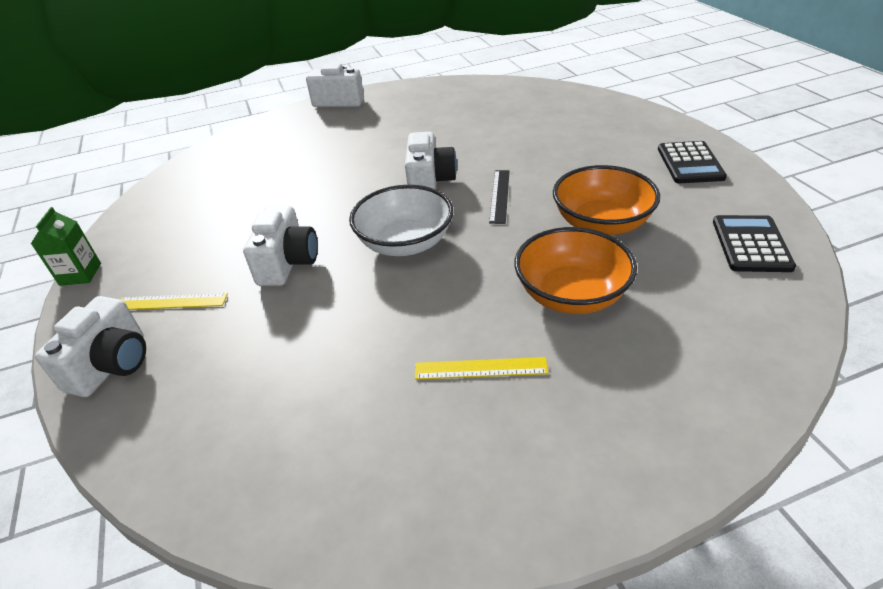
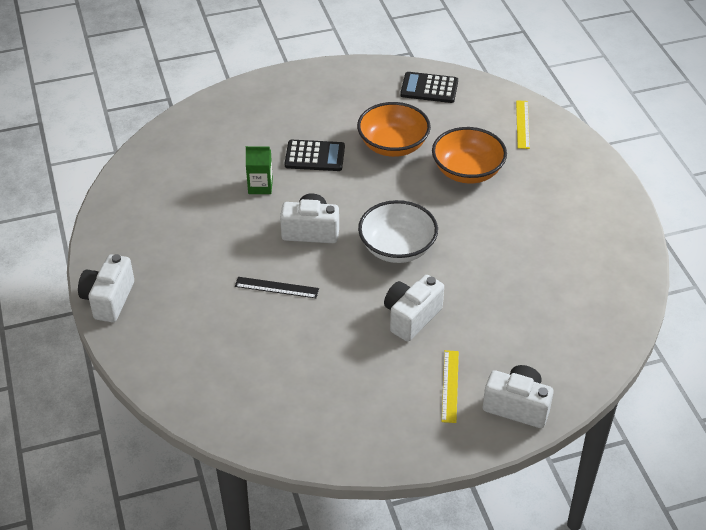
camera: 90 degrees left, 5 degrees up
(80, 274) = (403, 464): green carton -> green carton (260, 186)
(288, 263) = (411, 317): white camera -> white camera turned 60 degrees counterclockwise
(480, 368) = (528, 217): yellow ruler -> yellow ruler (522, 124)
(500, 196) = (344, 191): black ruler -> black ruler (277, 287)
(690, 163) = (326, 88): black calculator -> black calculator (315, 156)

